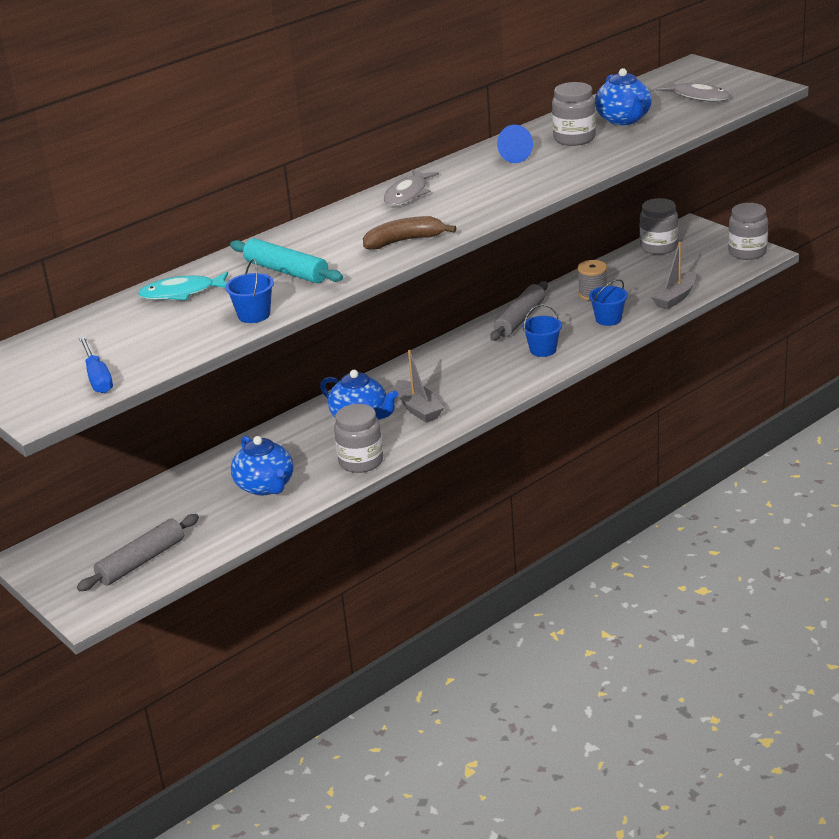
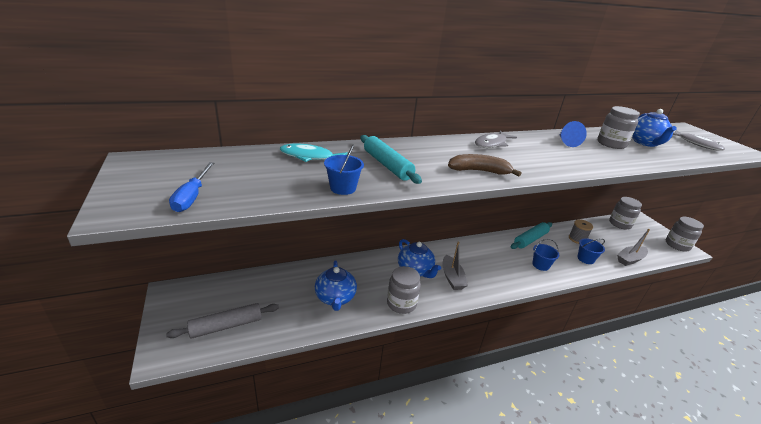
camera: 15 degrees right, 0 degrees up
(520, 319) = (530, 239): grey rolling pin -> turquoise rolling pin

